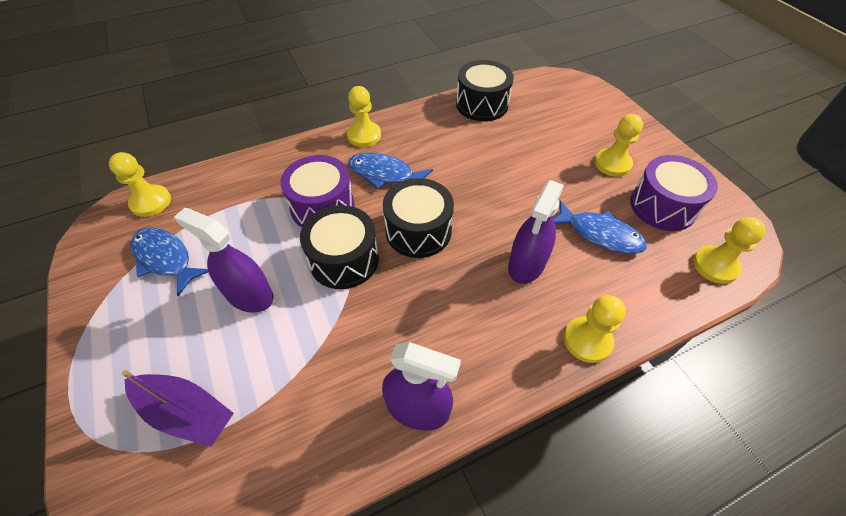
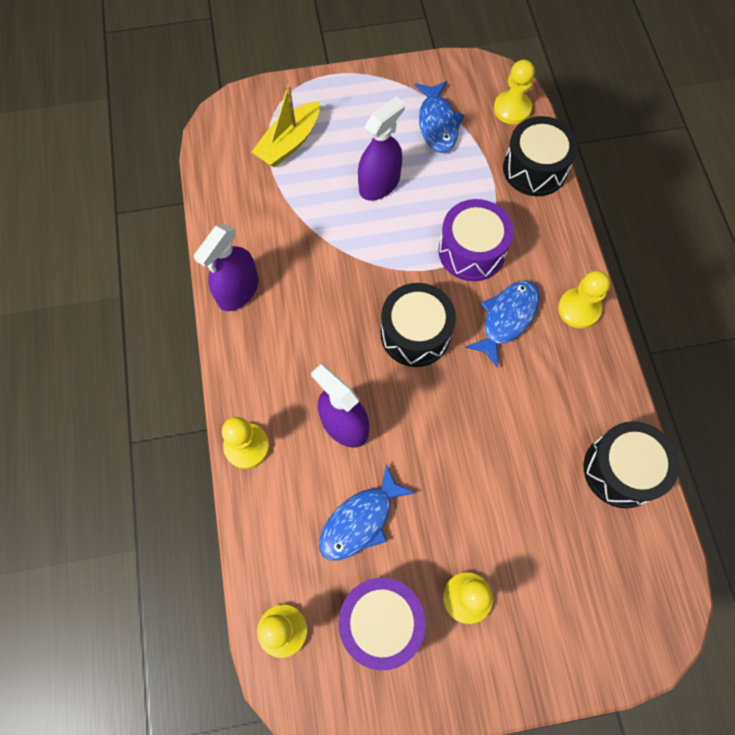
camera: 105 degrees right, 15 degrees up
(165, 259) = (437, 123): blue fish -> blue fish turned 120 degrees clockwise
(186, 413) = (289, 142): purple boat -> yellow boat
(344, 259) = (397, 261): black drum -> black drum (535, 169)

